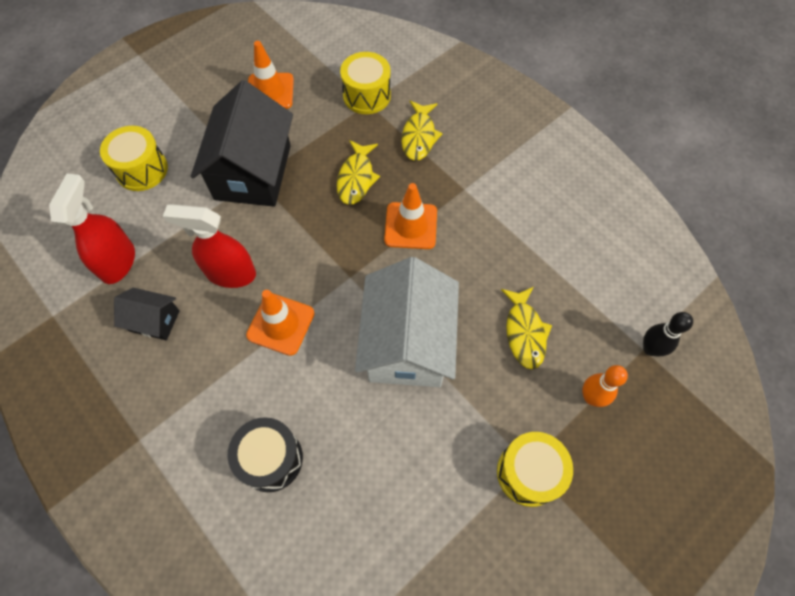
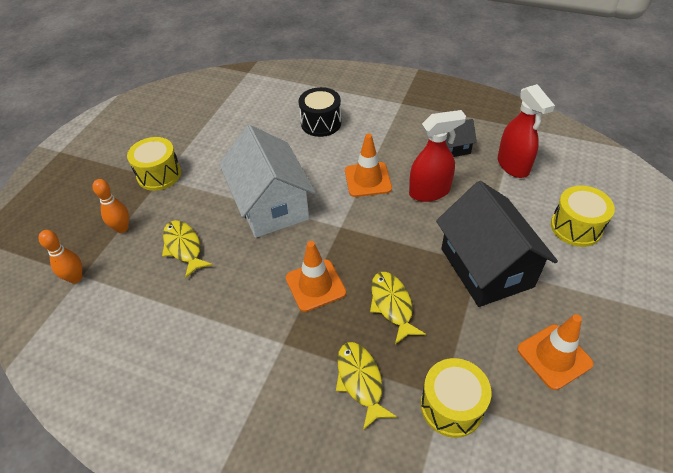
camera: 155 degrees right, 15 degrees down
(650, 349) = (75, 278): black bowling pin -> orange bowling pin

